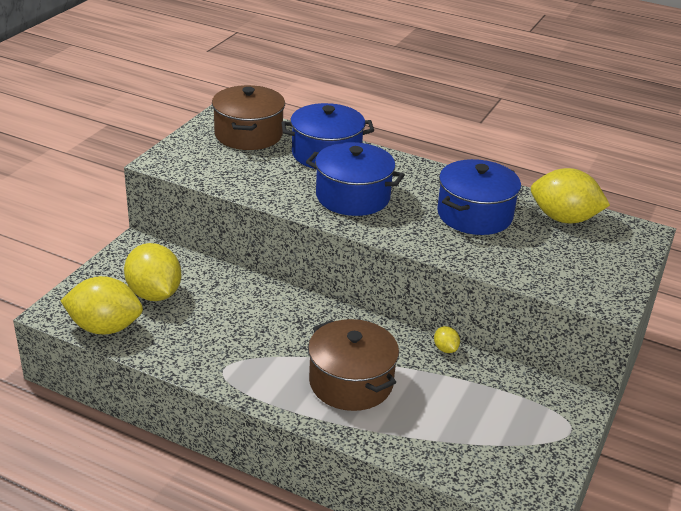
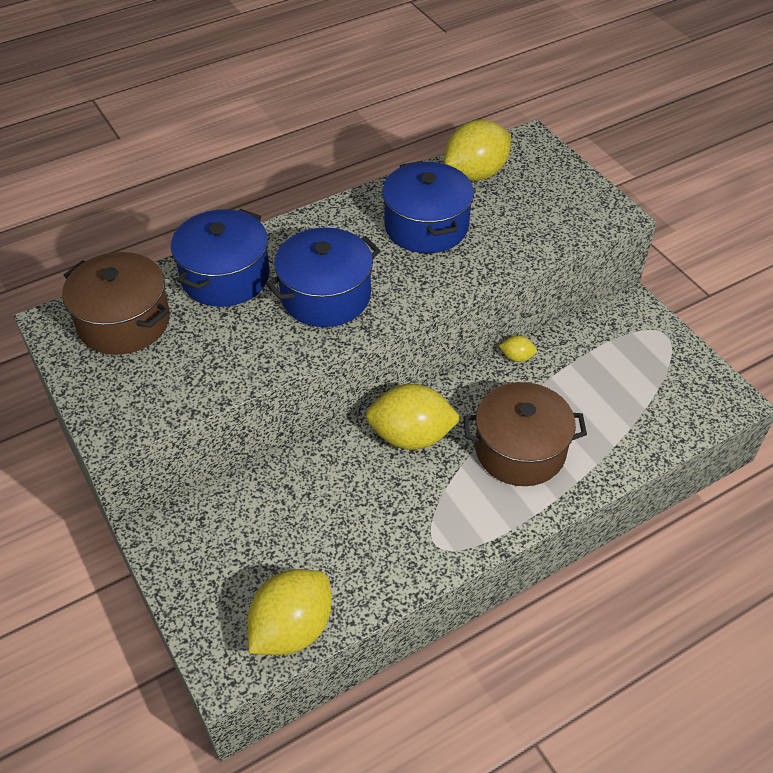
camera: 55 degrees left, 15 degrees up
(154, 294) = (264, 554): yellow lemon -> yellow lemon (411, 436)

